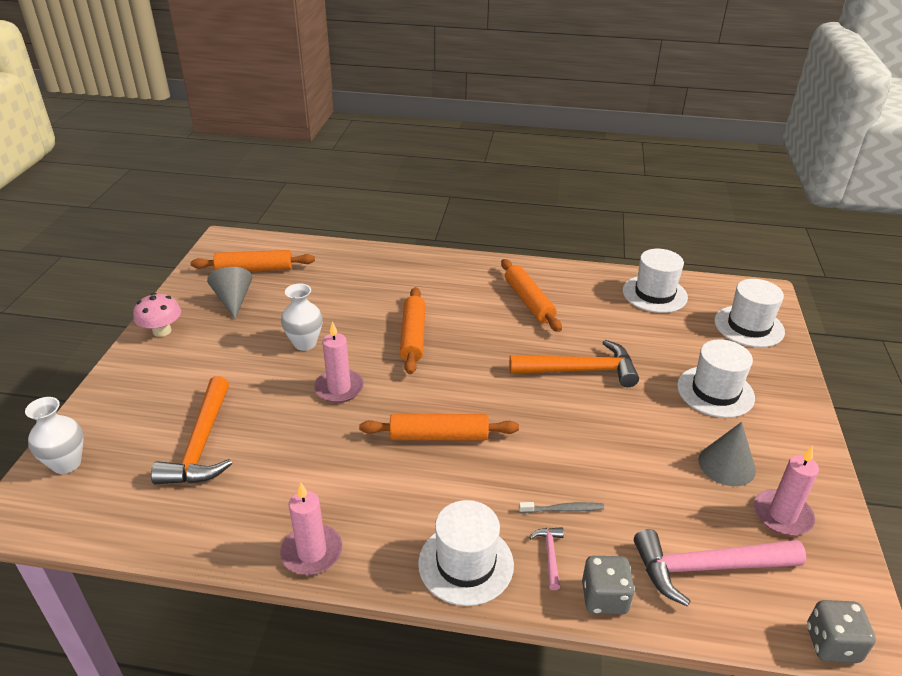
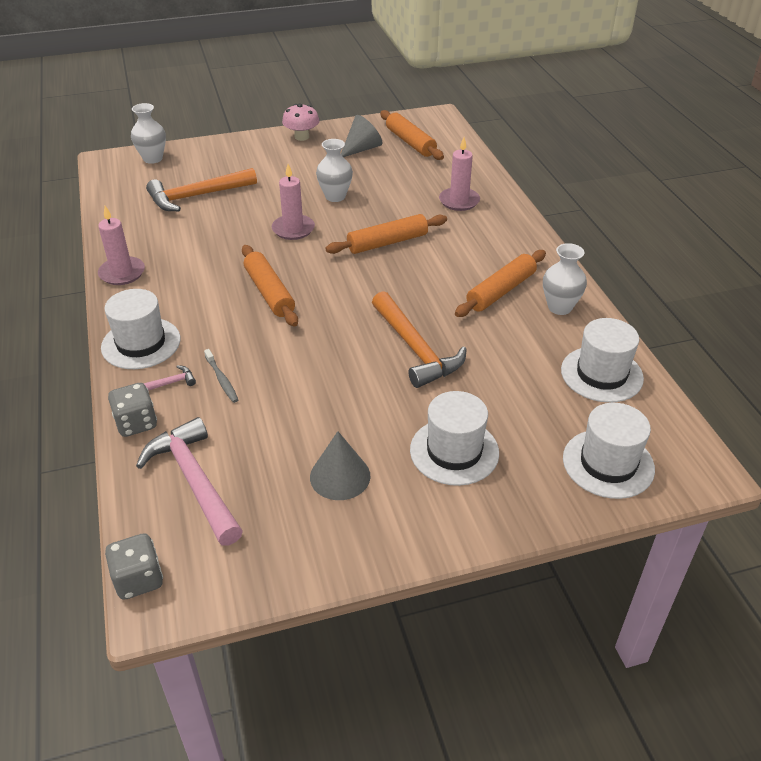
camera: 65 degrees right, 5 degrees up
(567, 283) = (559, 307): none -> white vase
(782, 515) = (289, 528): pink candle -> pink candle (459, 201)

